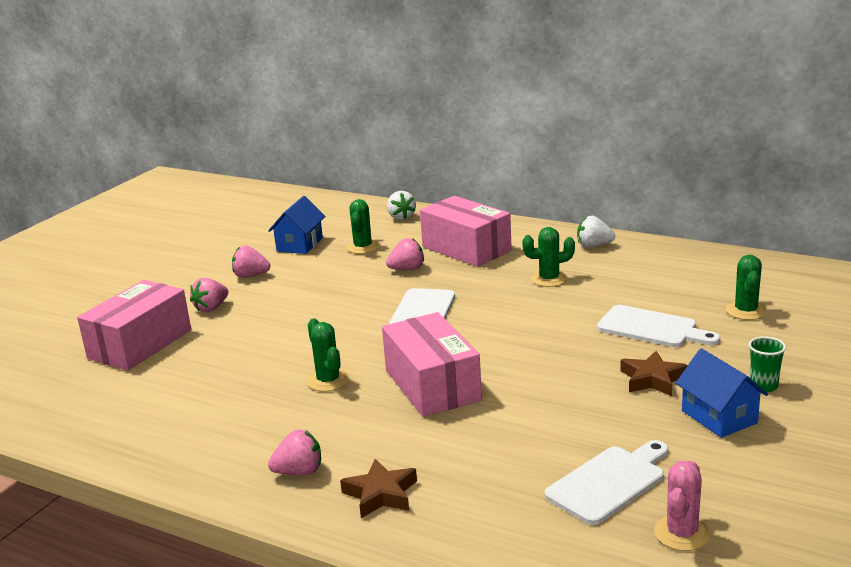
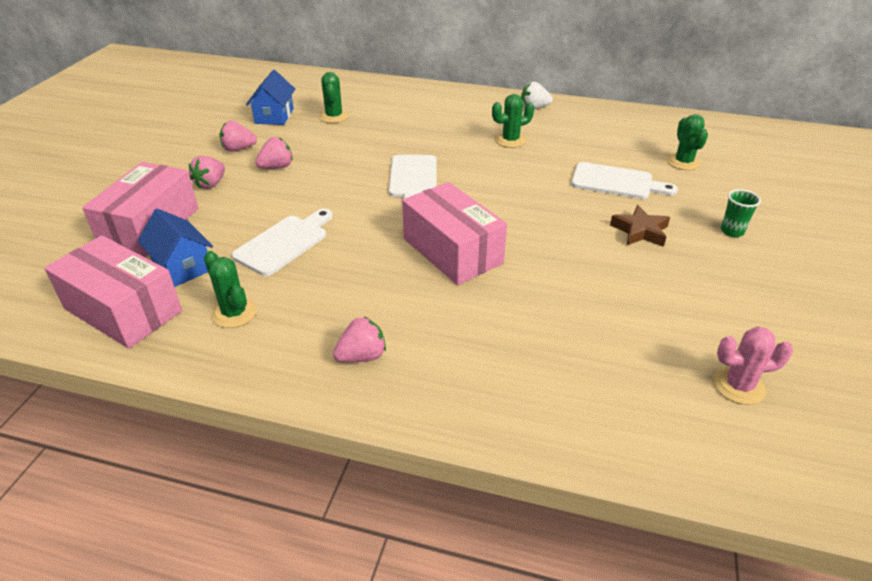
camera: 15 degrees left, 15 degrees up
(328, 381) = (353, 253): green cactus -> green cactus (234, 313)
(380, 494) = (451, 373): brown star -> none
(401, 217) = (357, 87): white strawberry -> none
(407, 269) = (383, 136): pink strawberry -> pink strawberry (277, 167)
(466, 249) = (427, 115): pink box -> pink box (123, 310)
(609, 482) = (652, 339): white cutting board -> white cutting board (284, 243)
(682, 533) = (738, 386): pink cactus -> pink cactus turned 75 degrees clockwise
(719, 417) = (711, 264): blue house -> blue house (182, 266)

